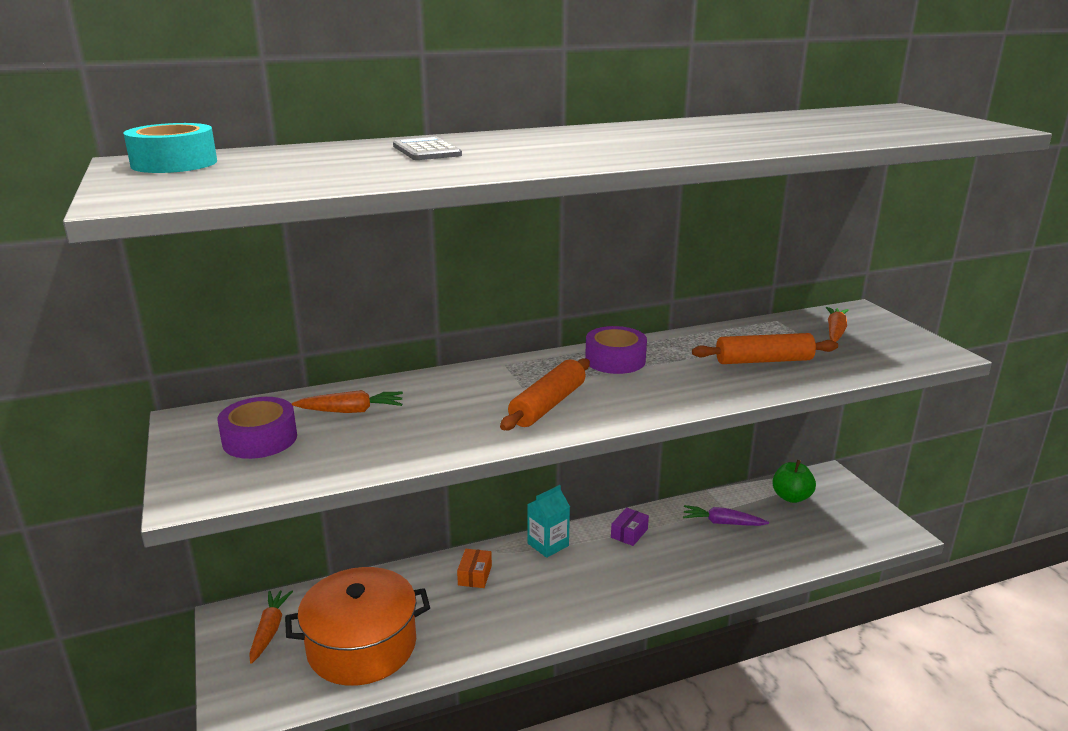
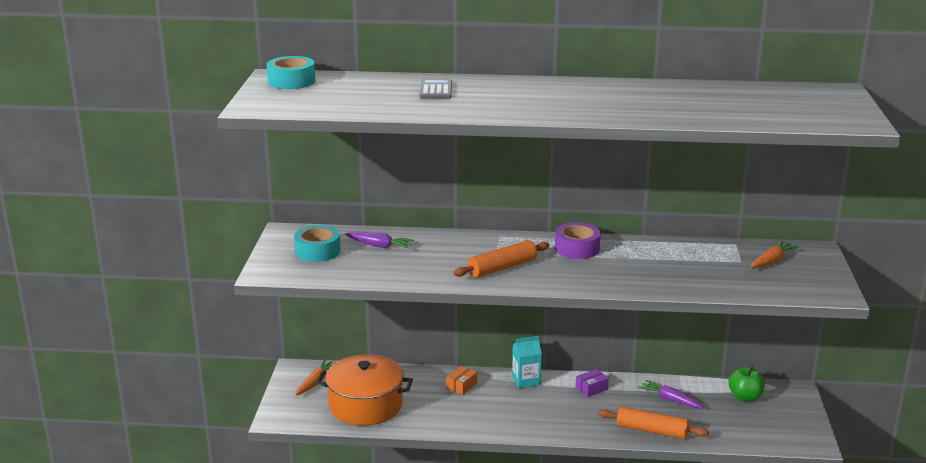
camera: 25 degrees right, 0 degrees up
(260, 439) = (317, 251): purple tape -> turquoise tape
(351, 411) = (379, 246): orange carrot -> purple carrot
(763, 360) = (685, 270): orange rolling pin -> orange rolling pin (652, 430)

